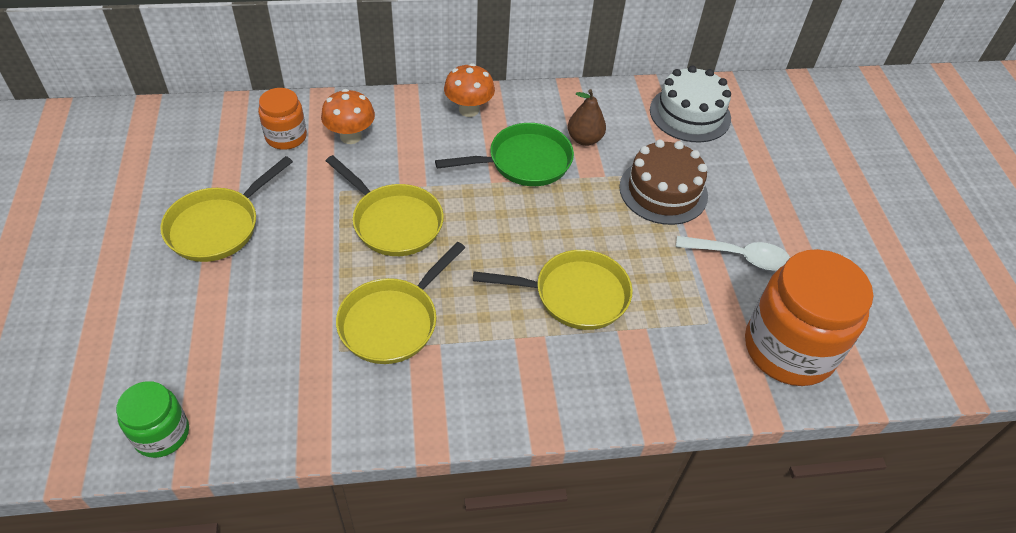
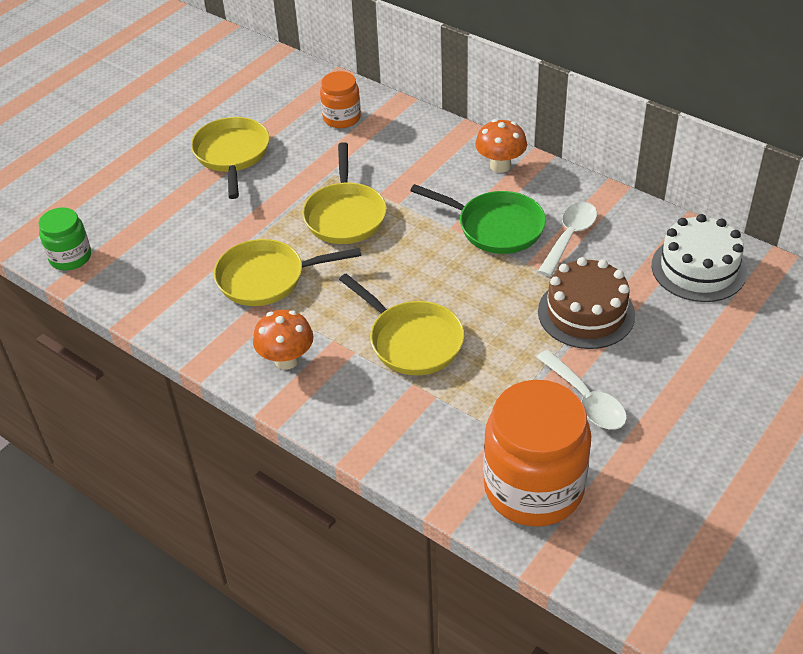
camera: 50 degrees right, 5 degrees down
(218, 226) = (232, 155): yellow pan -> yellow pan turned 90 degrees clockwise
(350, 136) = (386, 140): orange mushroom -> orange mushroom (286, 360)
(584, 139) = (569, 237): brown pear -> white spoon

